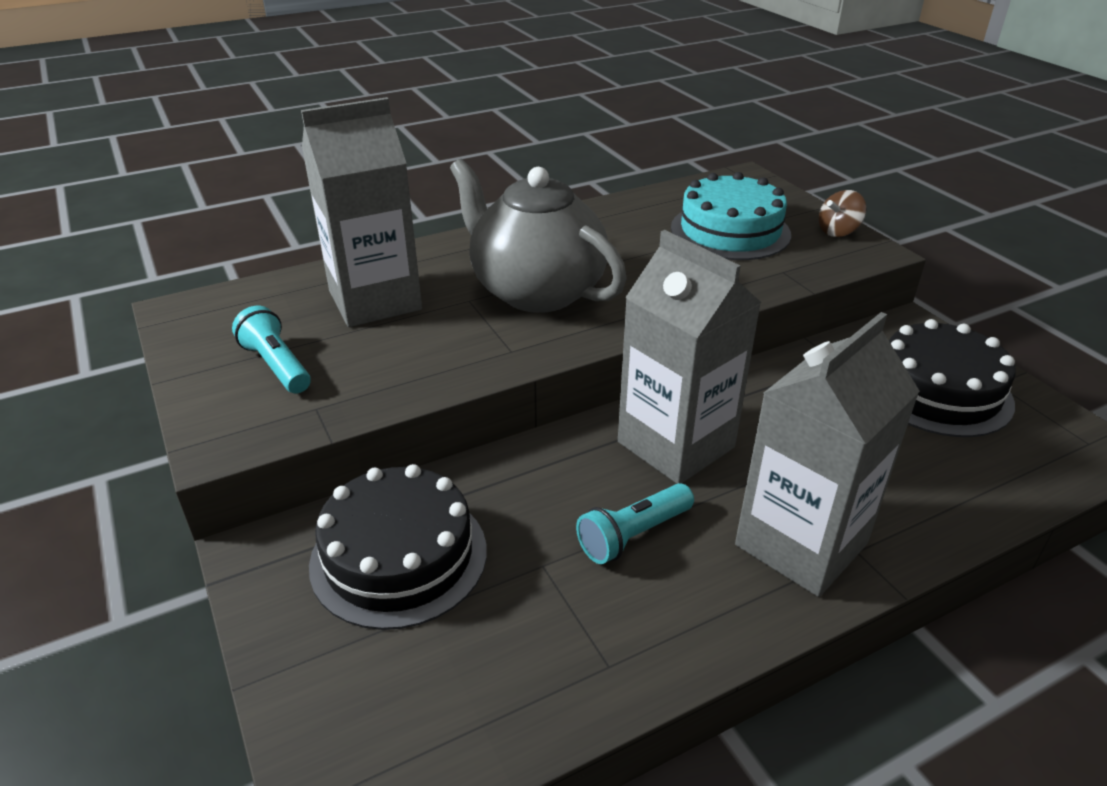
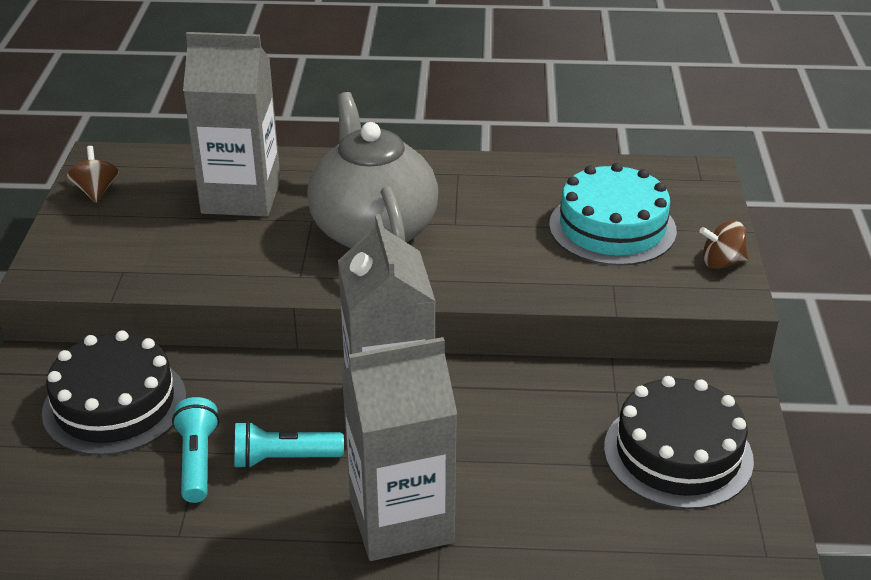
camera: 30 degrees right, 0 degrees up
(205, 341) = (96, 191): none -> brown spinning top
(276, 365) = (126, 228): turquoise flashlight -> turquoise flashlight (197, 461)

